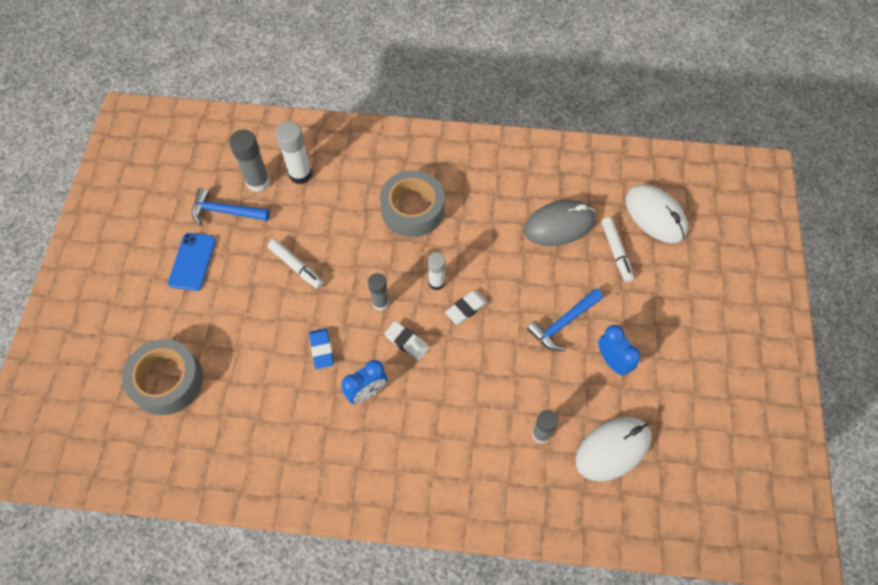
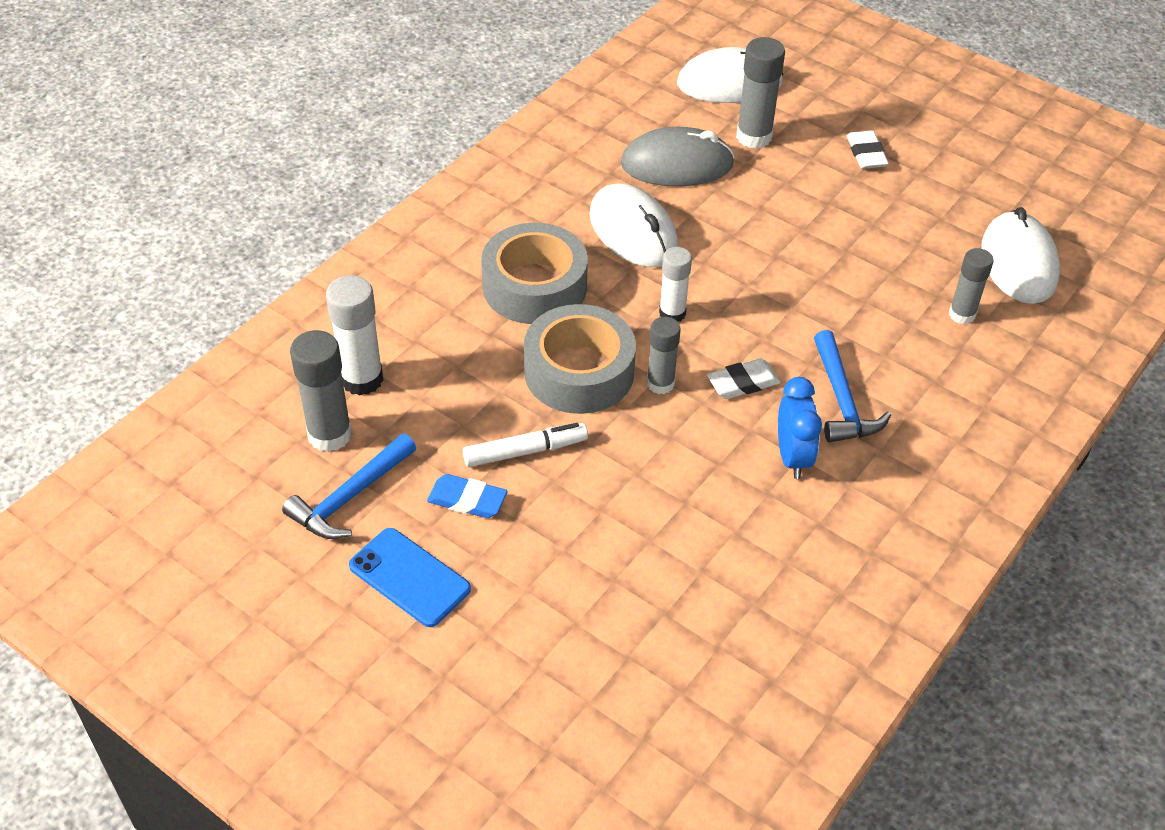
camera: 60 degrees left, 15 degrees down
(167, 381) = (610, 696): grey tape -> grey tape (579, 372)
(321, 349) = (690, 479): blue eraser -> blue eraser (467, 500)
(466, 308) = (734, 302): white eraser -> white eraser (866, 154)
(487, 232) = (633, 231): none -> white mouse
(559, 225) = (677, 165): grey mouse -> grey mouse turned 75 degrees clockwise
(563, 323) = (821, 226): blue hammer -> blue hammer (842, 400)
(612, 361) = (902, 209): blue clock -> none
(616, 251) = (754, 137): white marker -> grey glue stick

